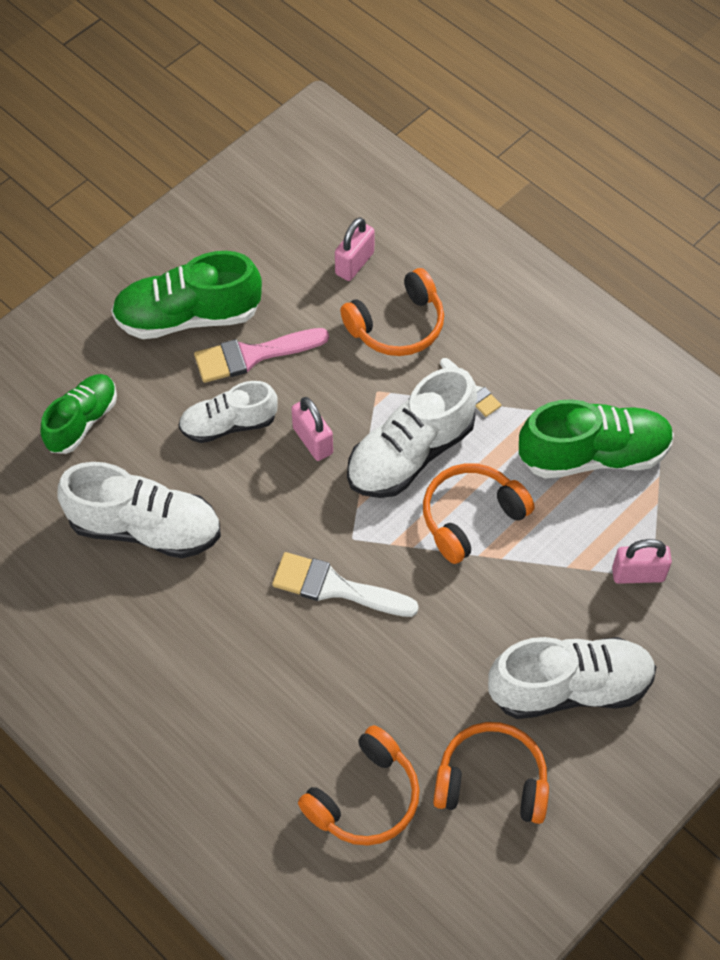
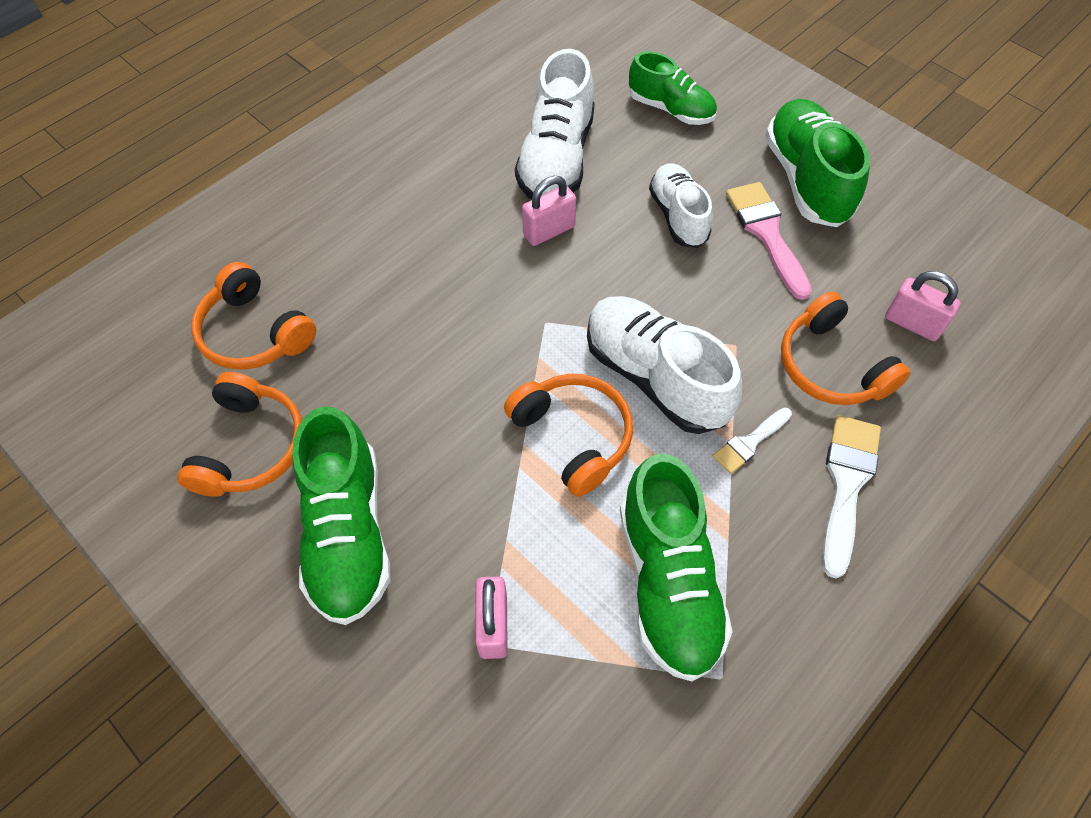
camera: 90 degrees right, 0 degrees up
(313, 440) = (664, 286): pink padlock -> pink padlock (549, 231)
(335, 587) = (487, 307): white brush -> white brush (846, 484)
(569, 687) = (348, 533): white shoe -> green shoe

